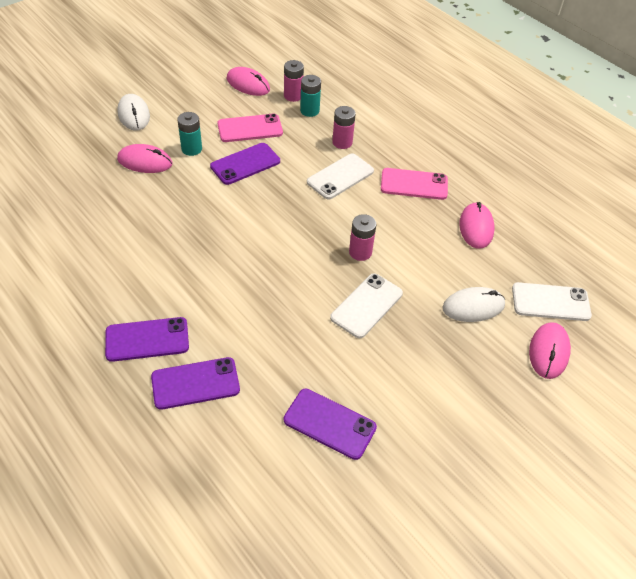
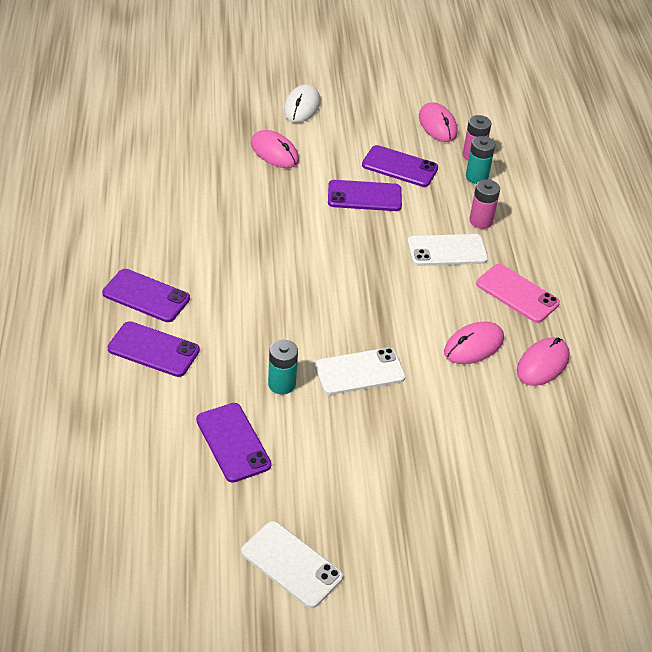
camera: 35 degrees right, 5 degrees down
(191, 149) = (326, 160): turquoise battery -> turquoise battery (282, 384)
(250, 128) = (399, 167): pink phone -> purple phone
(360, 252) = (399, 325): pink battery -> none
(473, 307) = (463, 429): white mouse -> none
(548, 352) = (500, 508): pink mouse -> pink mouse (473, 345)
(550, 302) = (550, 469): white phone -> white phone (291, 564)

